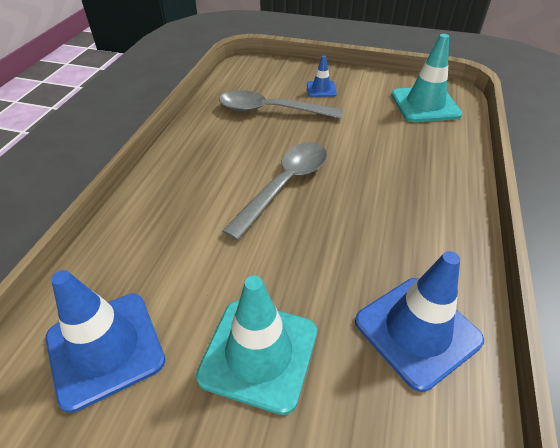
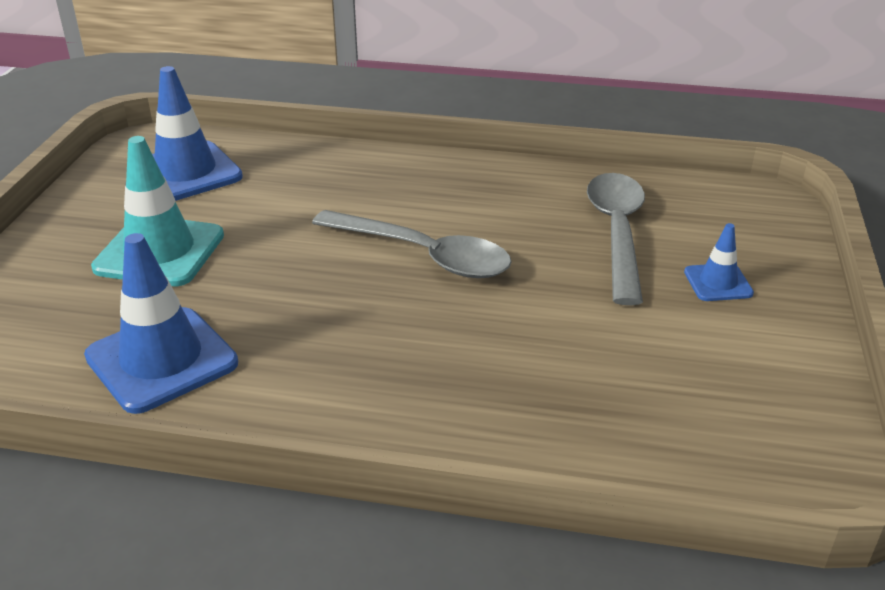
camera: 85 degrees right, 10 degrees down
(425, 105) = (723, 421): turquoise traffic cone -> none

